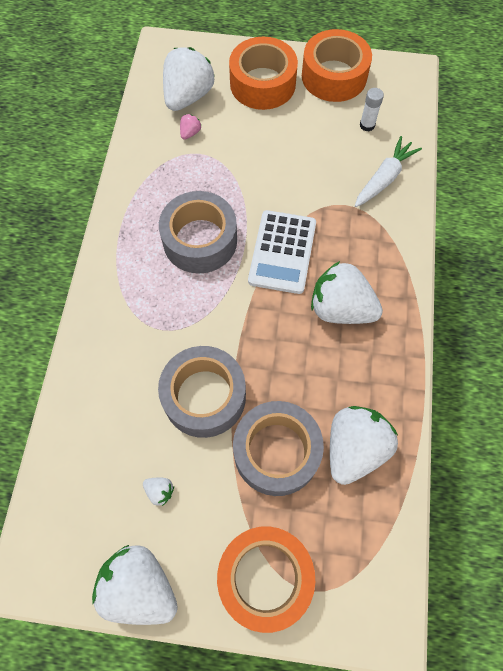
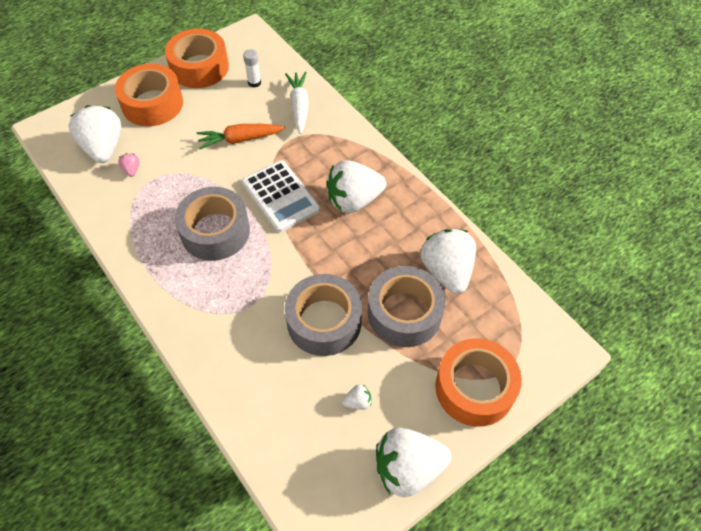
camera: 45 degrees left, 10 degrees down
(301, 171) = (240, 139): none -> orange carrot

